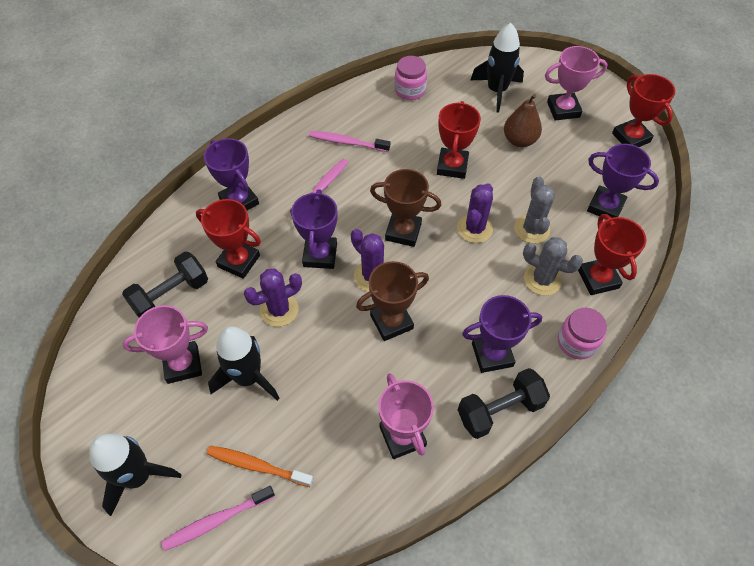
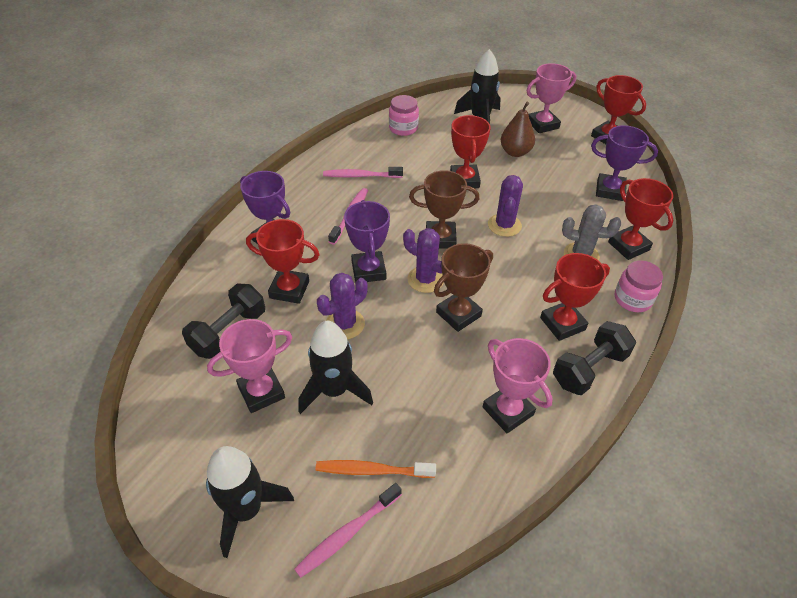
camera: 15 degrees left, 10 degrees down
(492, 354) = (562, 324): purple trophy -> red trophy
(531, 229) = (555, 217): grey cactus -> none

